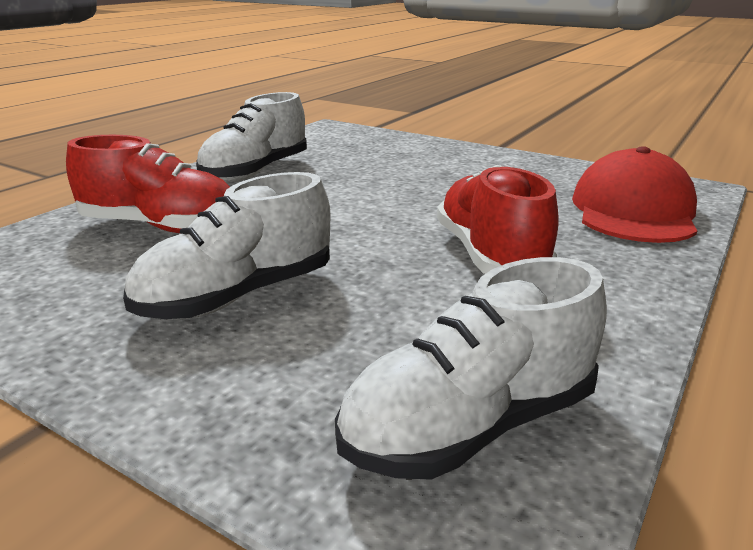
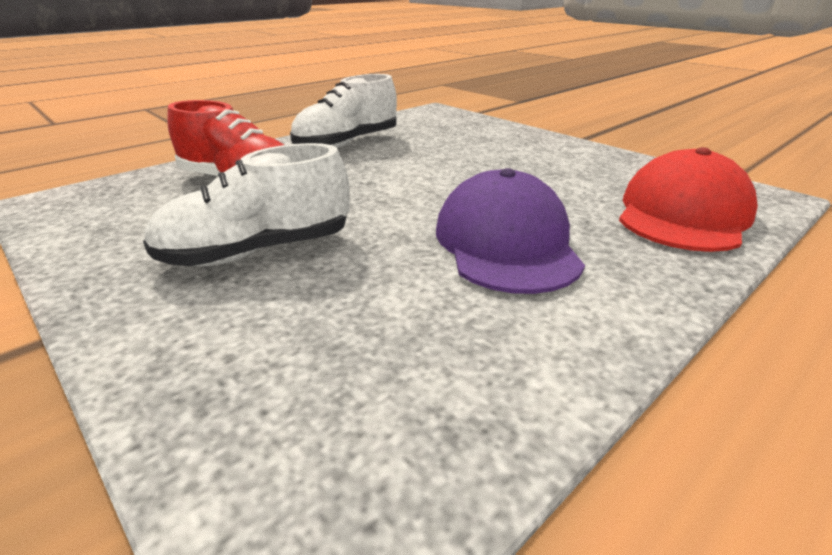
camera: 15 degrees right, 5 degrees up
(470, 425) = (377, 415): white shoe -> none
(490, 256) = (506, 243): red shoe -> purple cap

